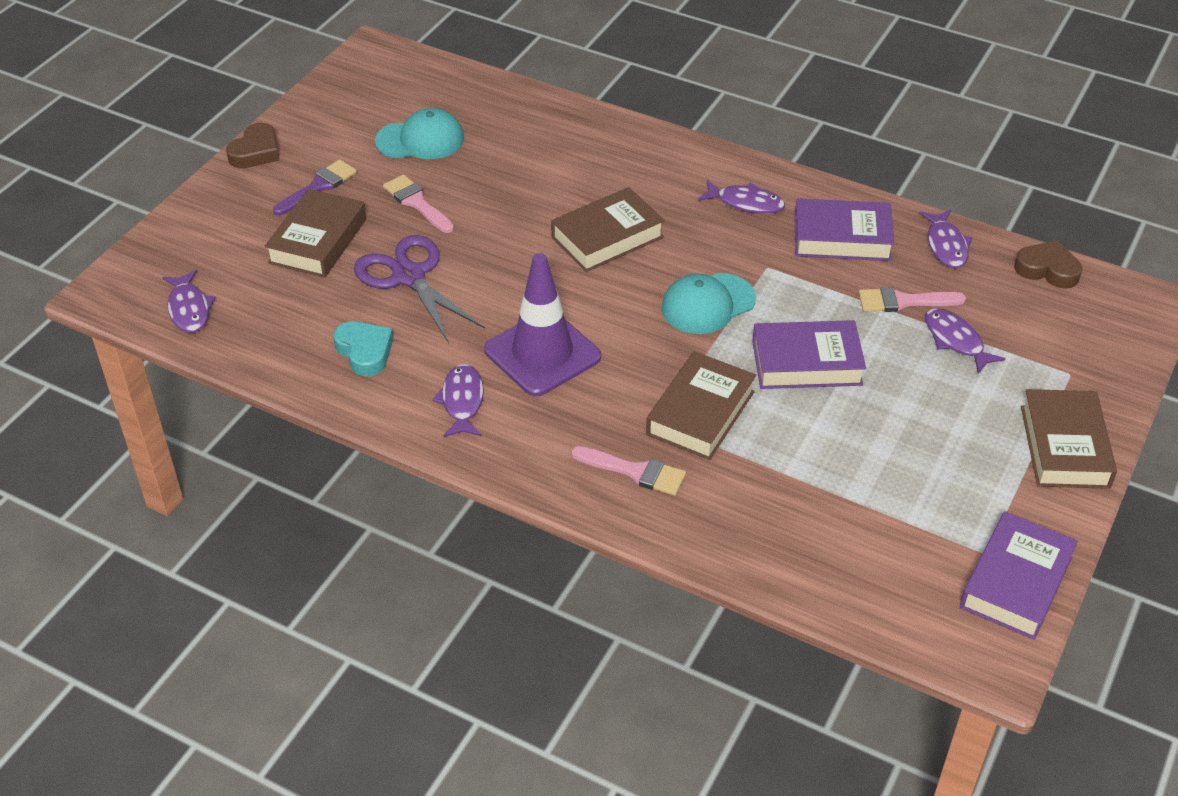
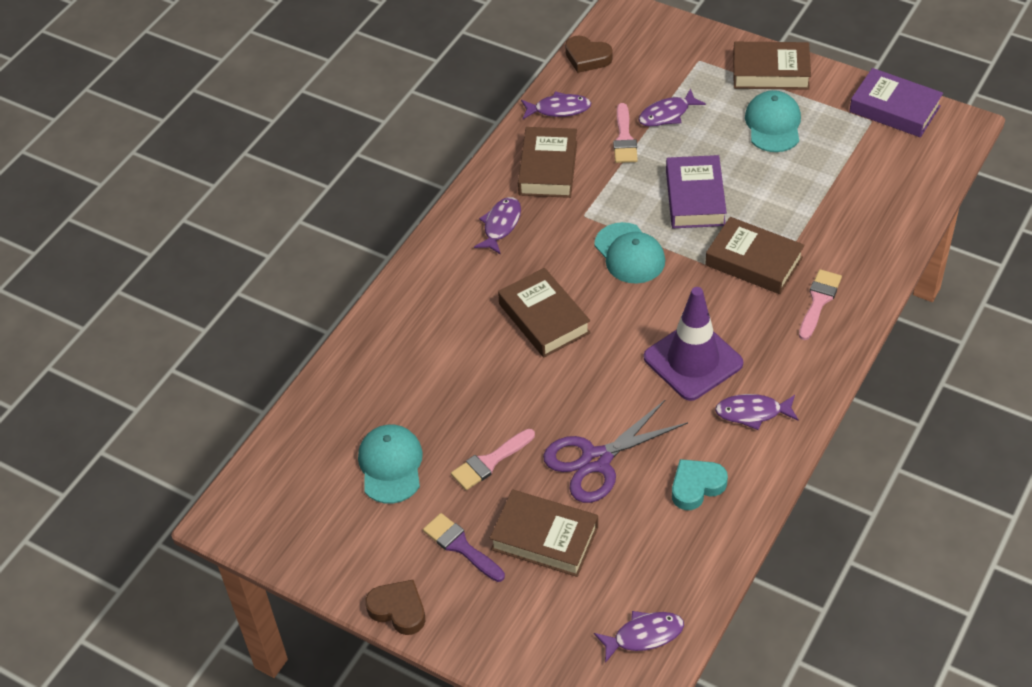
camera: 85 degrees left, 5 degrees up
(842, 238) = (548, 168): purple book -> brown book
(956, 444) = (773, 124): none -> turquoise cap
(1047, 269) = (587, 58): brown heart -> brown heart turned 90 degrees counterclockwise

